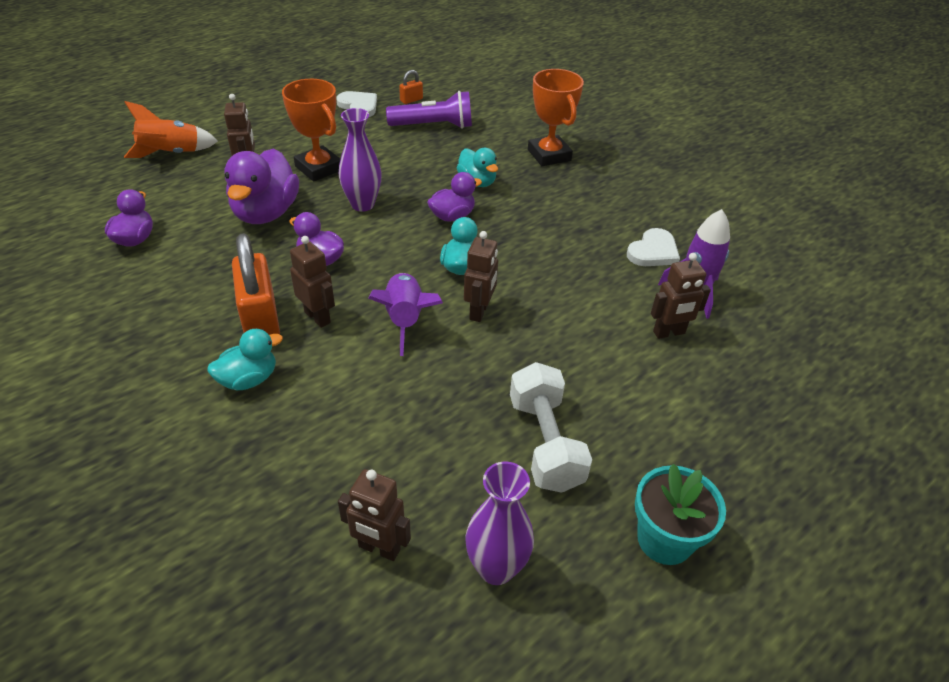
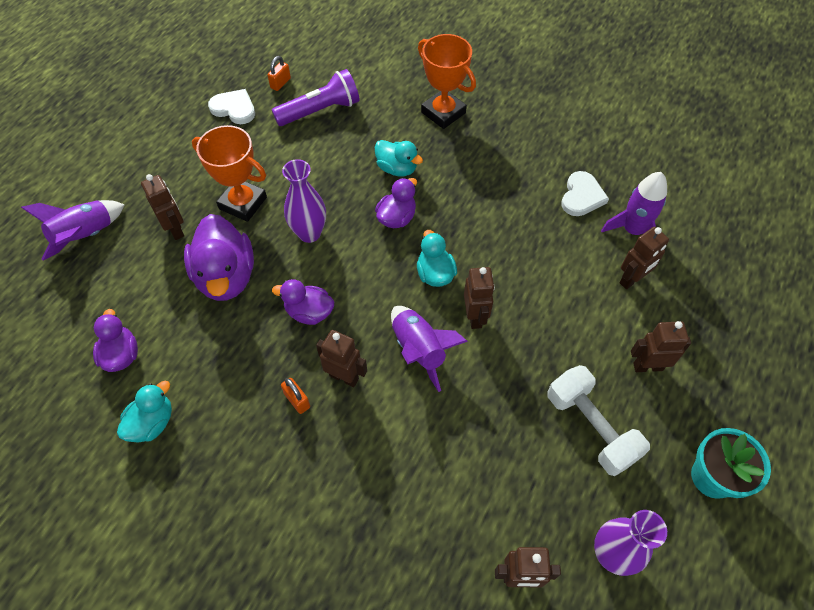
camera: 20 degrees left, 15 degrees up
(171, 154) = (86, 236): orange rocket -> purple rocket
(248, 379) = (325, 466): turquoise duck -> turquoise duck (152, 423)
(261, 320) = (297, 400): orange padlock -> orange padlock, size x0.45
(644, 411) = (647, 366): none -> brown robot

